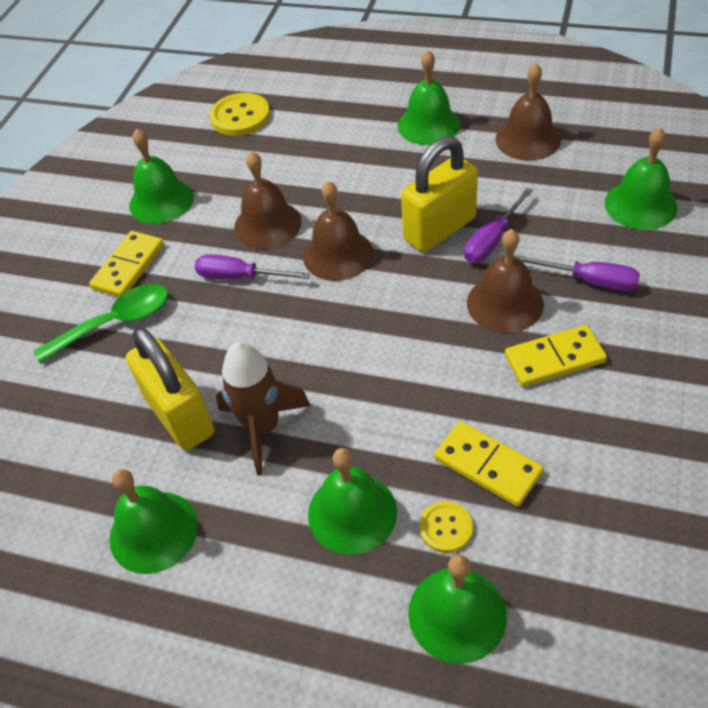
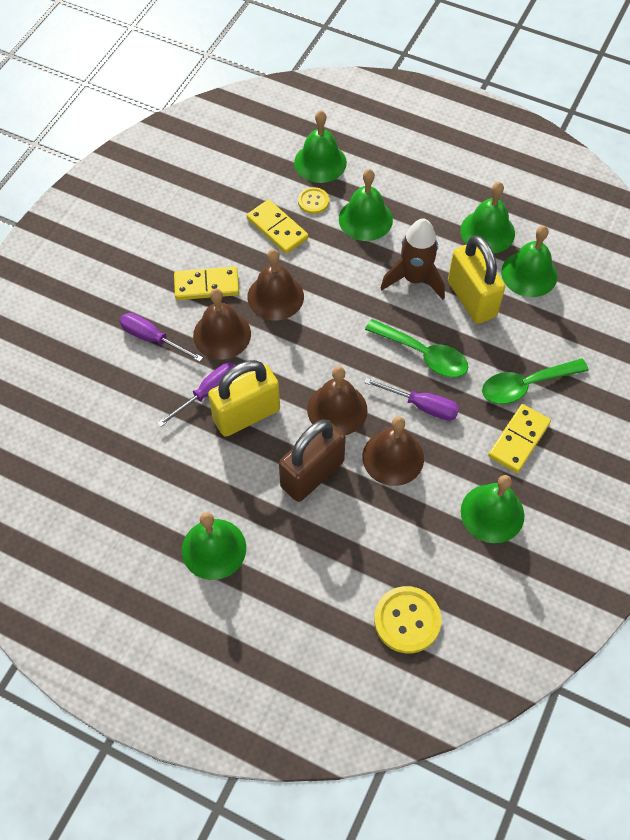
camera: 175 degrees left, 10 degrees up
(242, 332) = (423, 354): none -> green spoon
(351, 194) = (312, 474): none -> brown padlock
(528, 139) = (129, 501): brown bell -> brown bell (275, 296)
(640, 205) = (75, 399): green bell -> green bell (529, 274)

